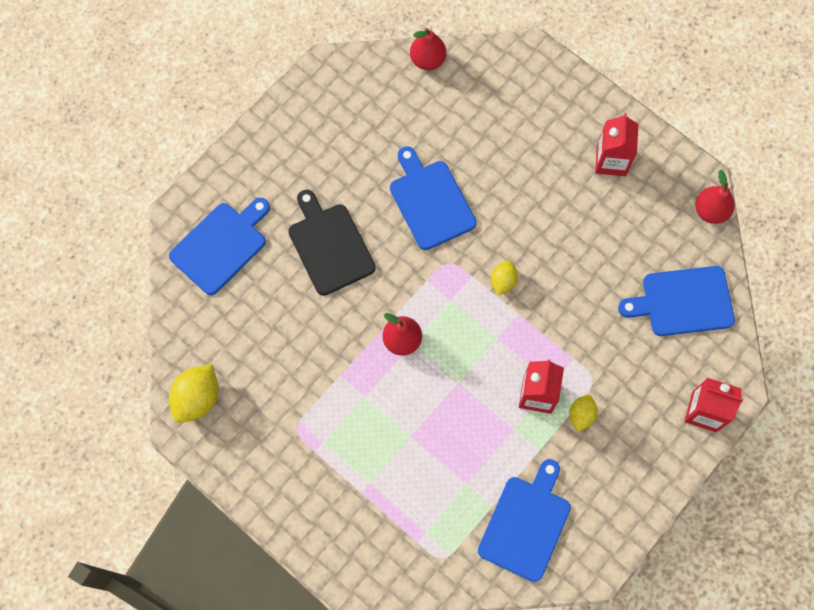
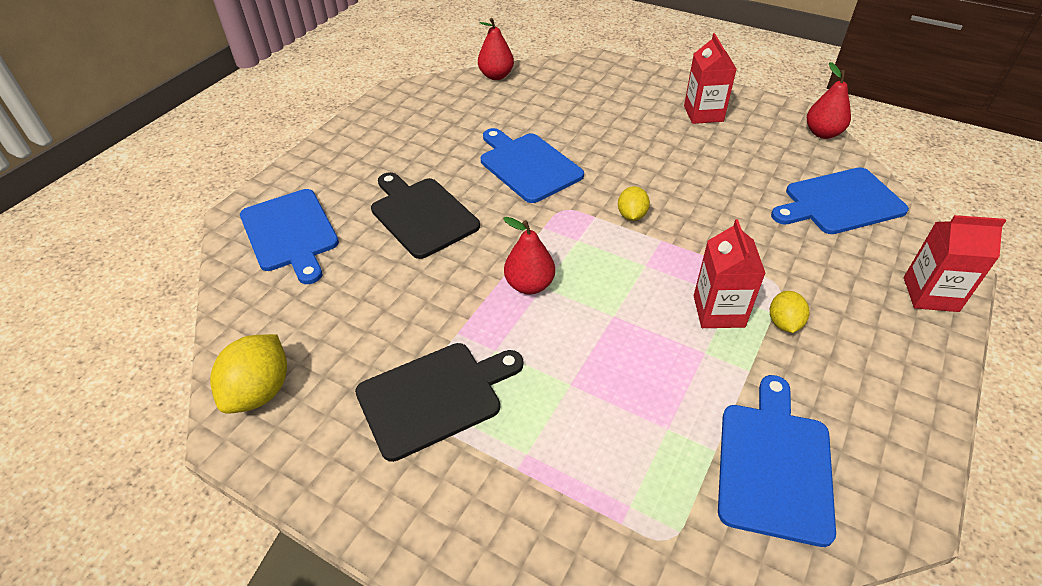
camera: 10 degrees left, 25 degrees down
(221, 245) = (290, 233): blue cutting board -> blue cutting board turned 120 degrees clockwise
(316, 427) = (435, 397): none -> black cutting board

